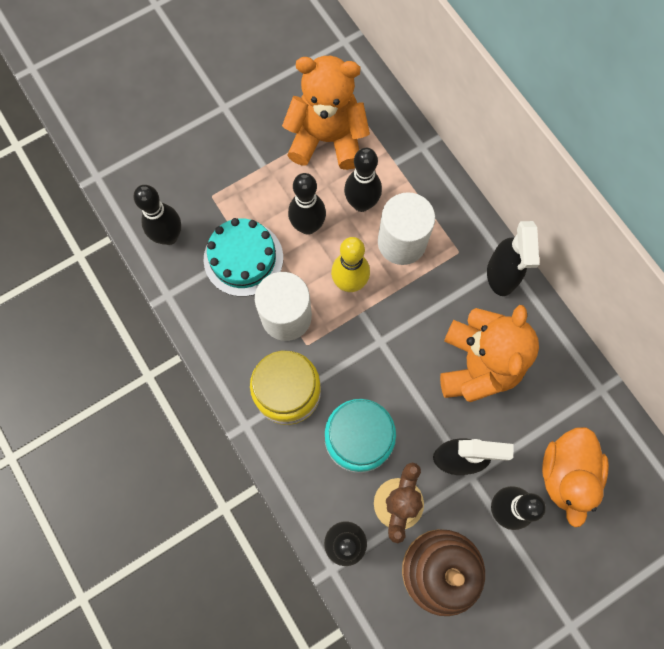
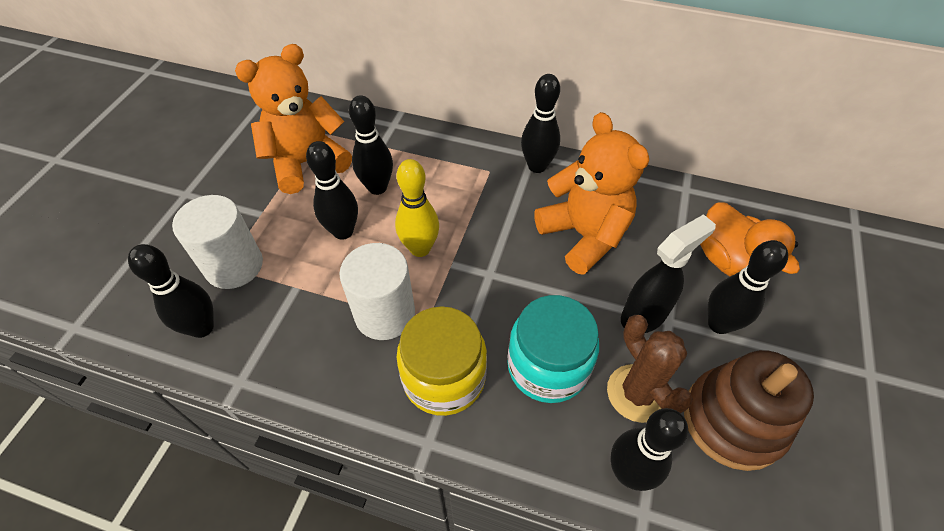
camera: 40 degrees left, 20 degrees down
(243, 258) = (300, 295): turquoise cake -> none
(401, 242) = (437, 193): white cylinder -> white cylinder (234, 266)
(501, 276) = (537, 166): black spray bottle -> black bowling pin

